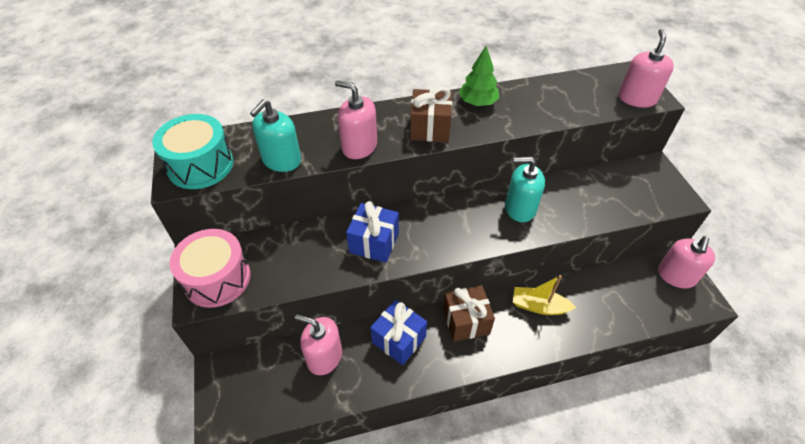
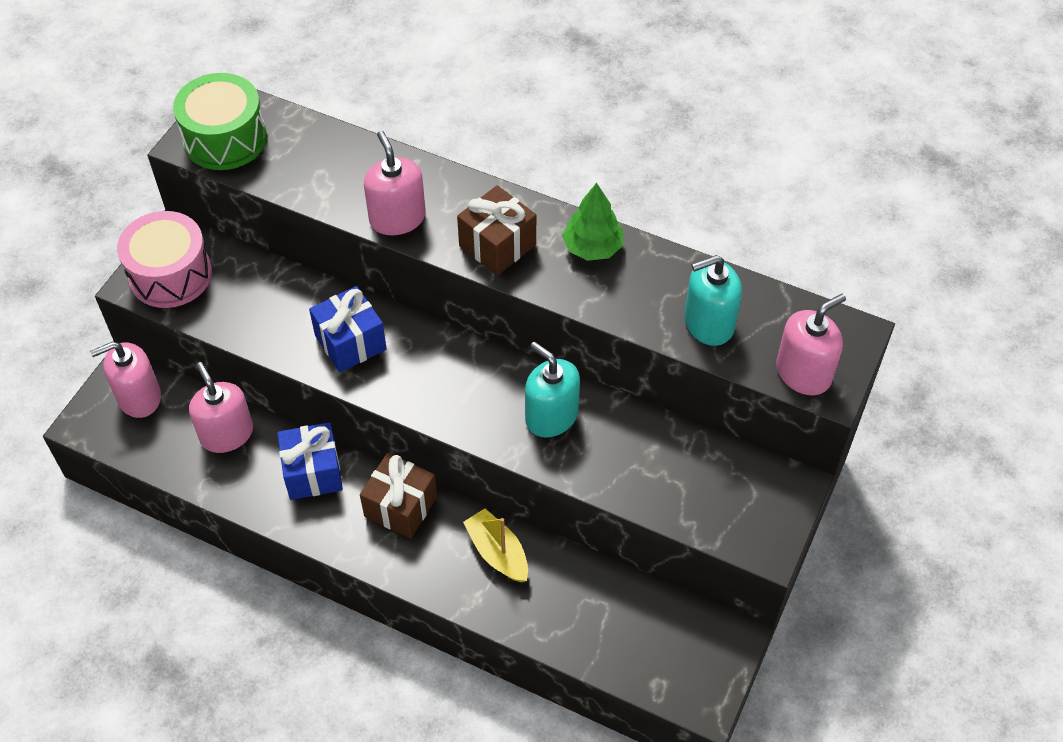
camera: 40 degrees right, 5 degrees up
(200, 165) = (225, 139): turquoise drum -> green drum
(281, 160) = (304, 183): turquoise soap dispenser -> turquoise soap dispenser (708, 323)
(676, 276) = (708, 647): pink soap dispenser -> pink soap dispenser (139, 397)

